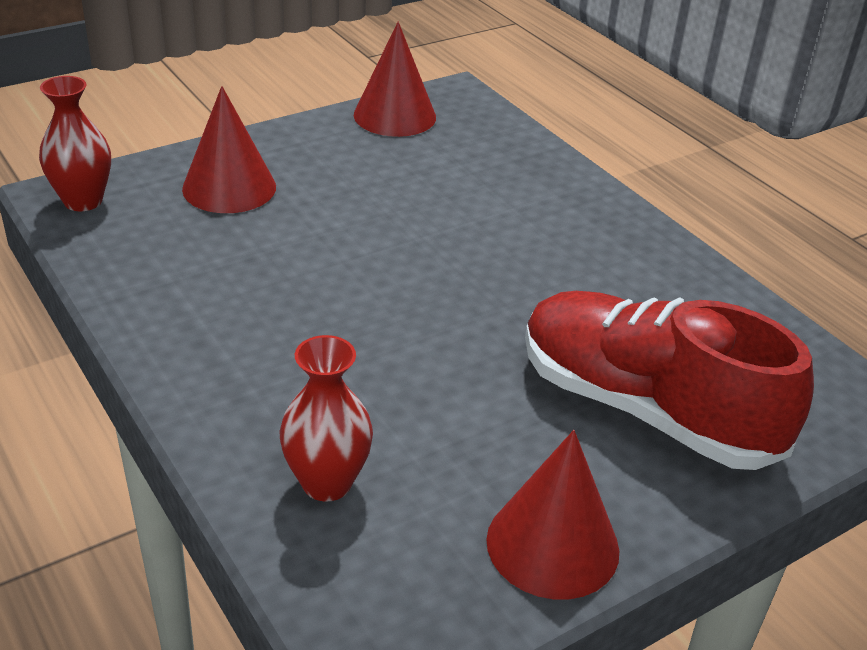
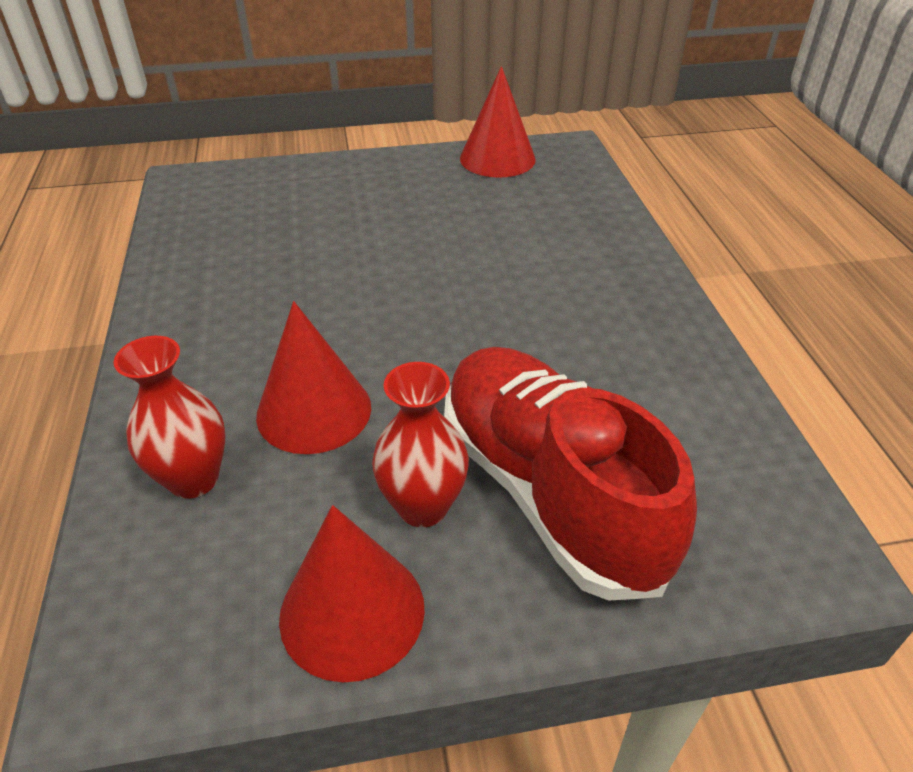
camera: 25 degrees right, 5 degrees up
(83, 201) = (196, 187): red vase -> red vase (422, 506)
(229, 187) = (314, 196): red cone -> red cone (314, 411)

